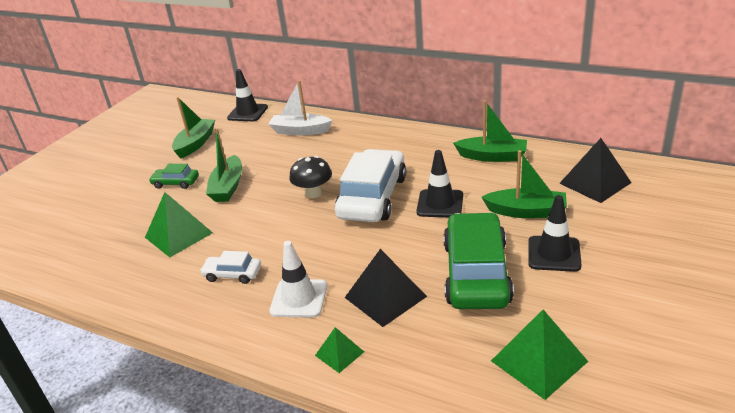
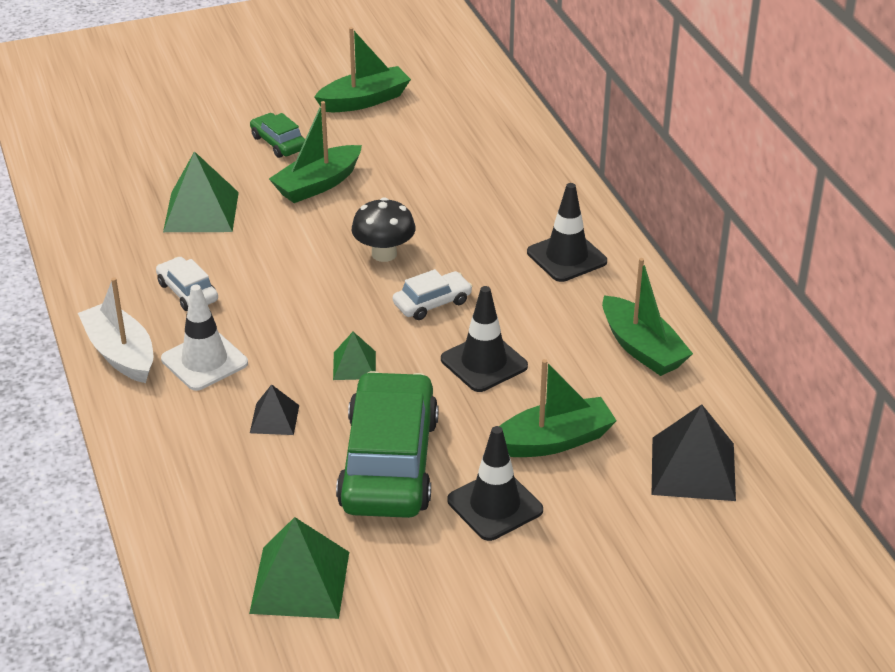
camera: 40 degrees right, 5 degrees up
(247, 113) = (477, 90): black traffic cone -> black traffic cone (566, 257)
(300, 131) = (493, 158): white boat -> white boat (120, 353)
(339, 353) = (161, 438): green pyramid -> green pyramid (354, 365)
(373, 197) = (432, 303): white car -> white car, size x0.47
(385, 297) = (274, 419): black pyramid -> black pyramid, size x0.55
(476, 273) = (389, 463): green car -> green car turned 45 degrees counterclockwise
(526, 211) = (554, 441): green boat -> green boat turned 75 degrees counterclockwise

